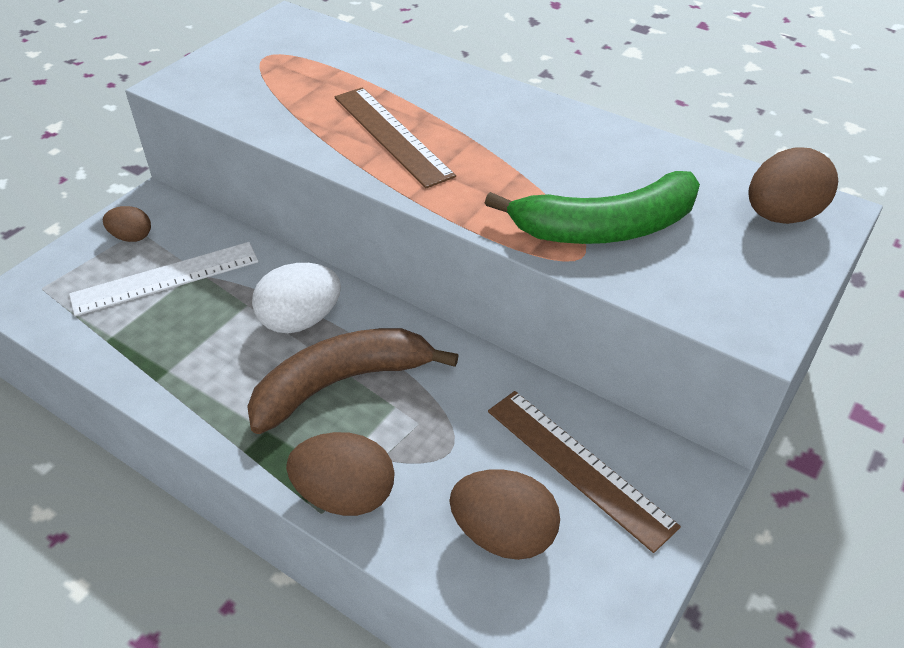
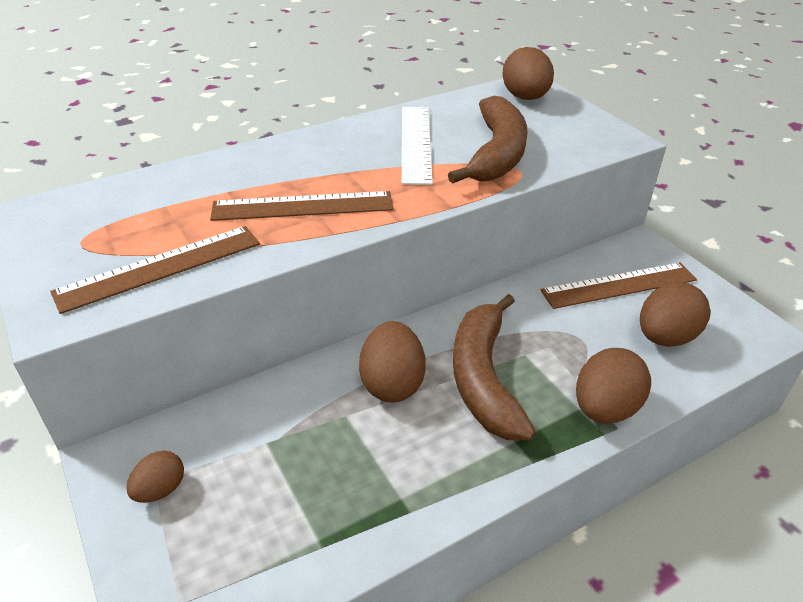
camera: 65 degrees left, 5 degrees down
(166, 278) = (257, 472): white ruler -> white ruler (415, 143)
(255, 101) = (160, 268): none -> brown ruler
(300, 320) = (392, 383): white egg -> brown egg
(606, 227) = (496, 153): green banana -> brown banana

